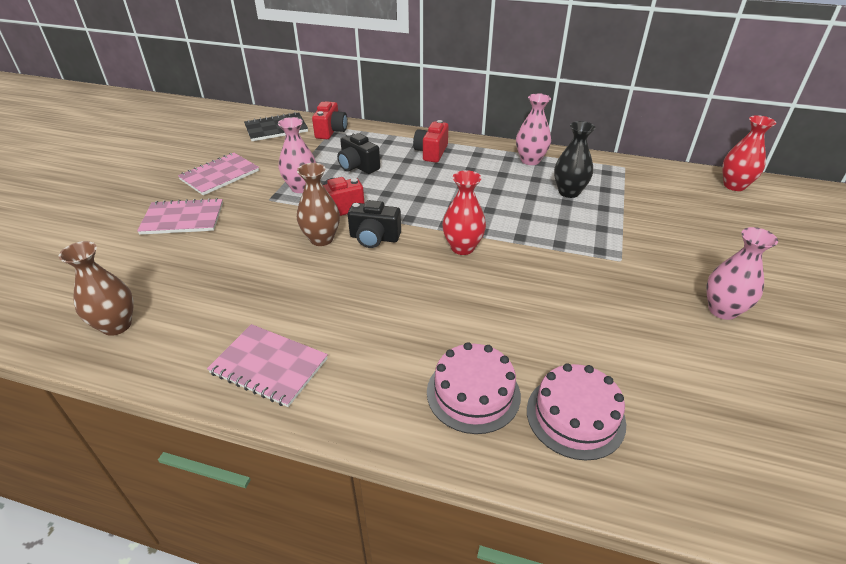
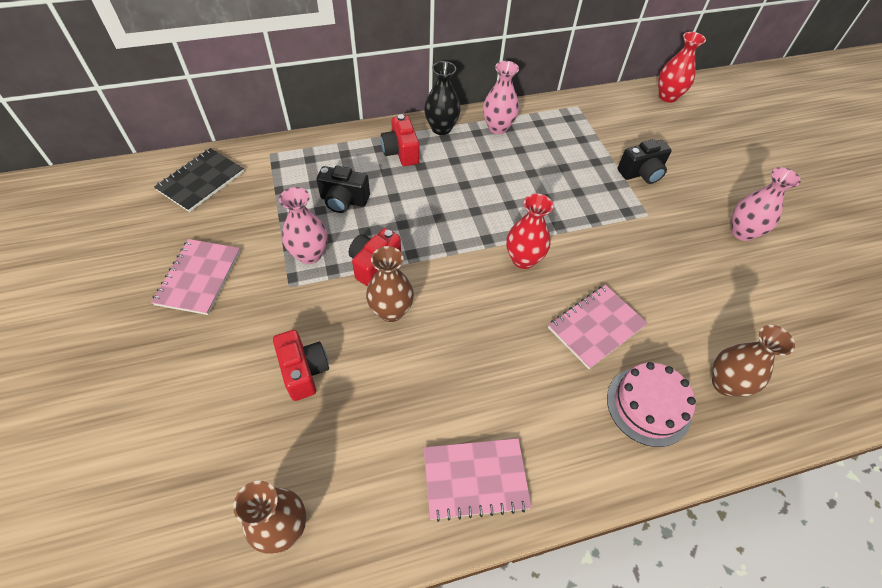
camera: 35 degrees left, 15 degrees up
(183, 218) = (216, 357): pink notebook -> pink notebook (596, 327)
(331, 131) = (270, 161): red camera -> red camera (304, 371)
(374, 238) = (439, 285): black camera -> black camera (641, 173)
(569, 192) = (557, 154): black vase -> black vase (441, 128)
(575, 416) = (725, 383): pink cake -> brown vase

